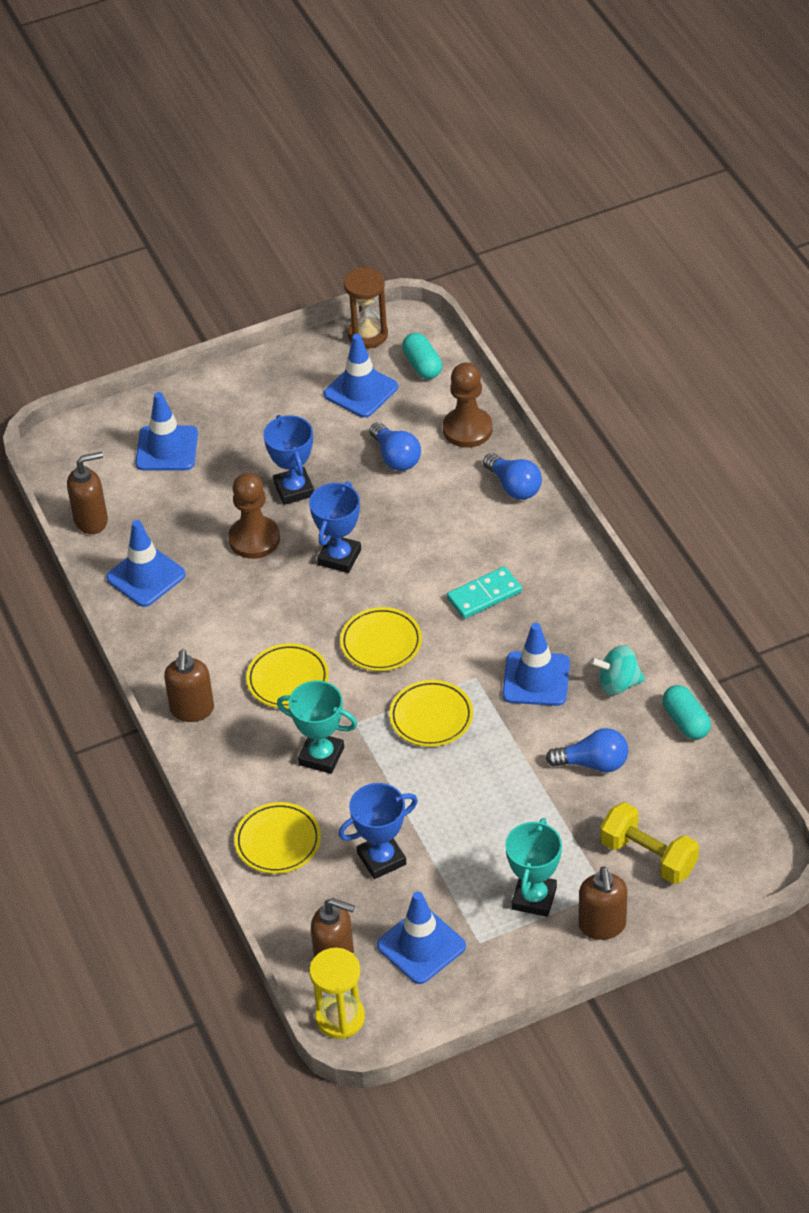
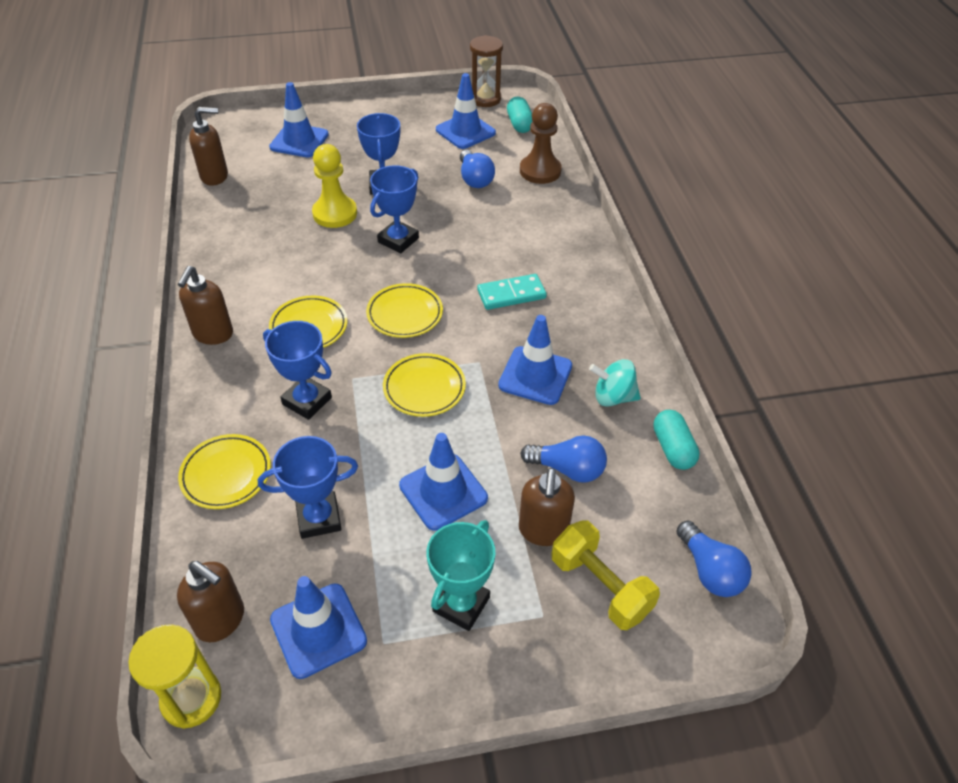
camera: 10 degrees right, 0 degrees up
(146, 576) = (233, 223): blue traffic cone -> blue traffic cone (443, 492)
(254, 539) = (335, 213): brown pawn -> yellow pawn
(321, 756) = (307, 401): turquoise trophy -> blue trophy
(514, 486) = (565, 217): blue light bulb -> blue light bulb (710, 571)
(602, 926) = (527, 659): brown soap dispenser -> brown soap dispenser (543, 531)

